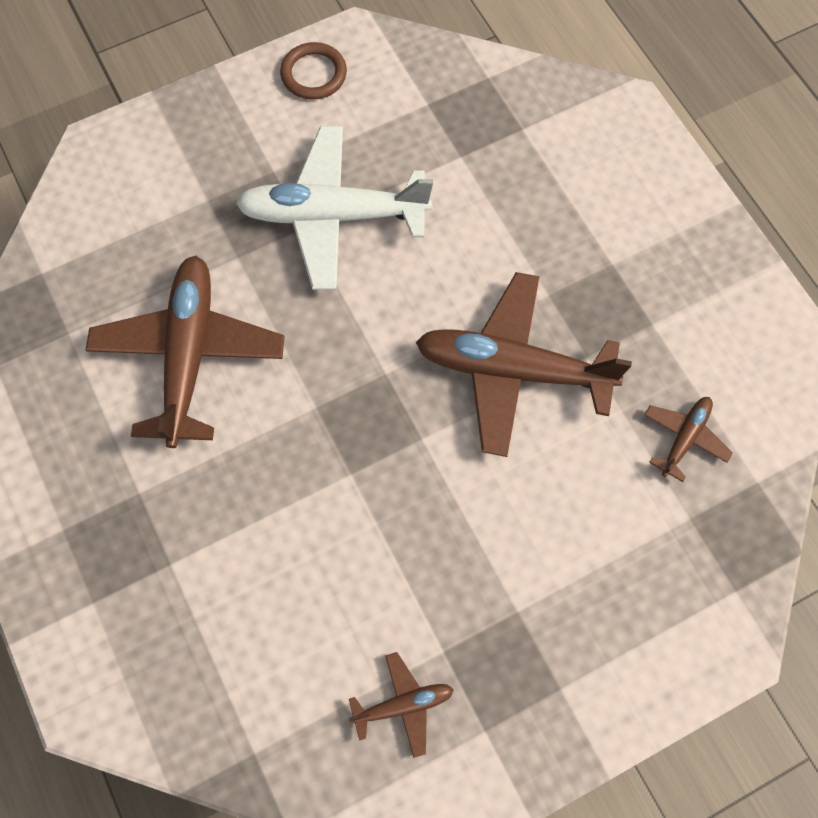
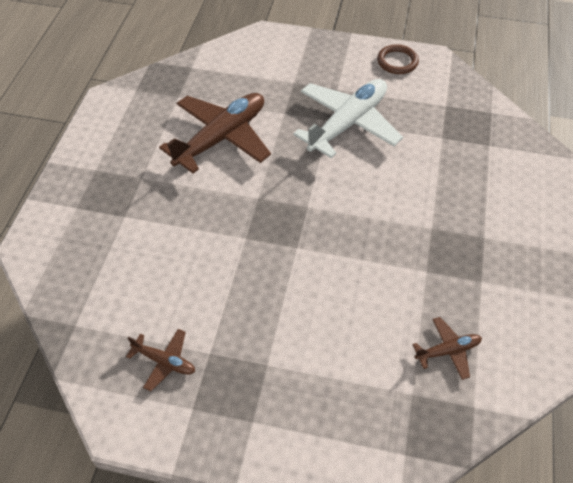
camera: 40 degrees right, 15 degrees down
(332, 215) = (348, 123): white plane -> white plane turned 90 degrees clockwise
(512, 370) = (377, 249): brown plane -> none

